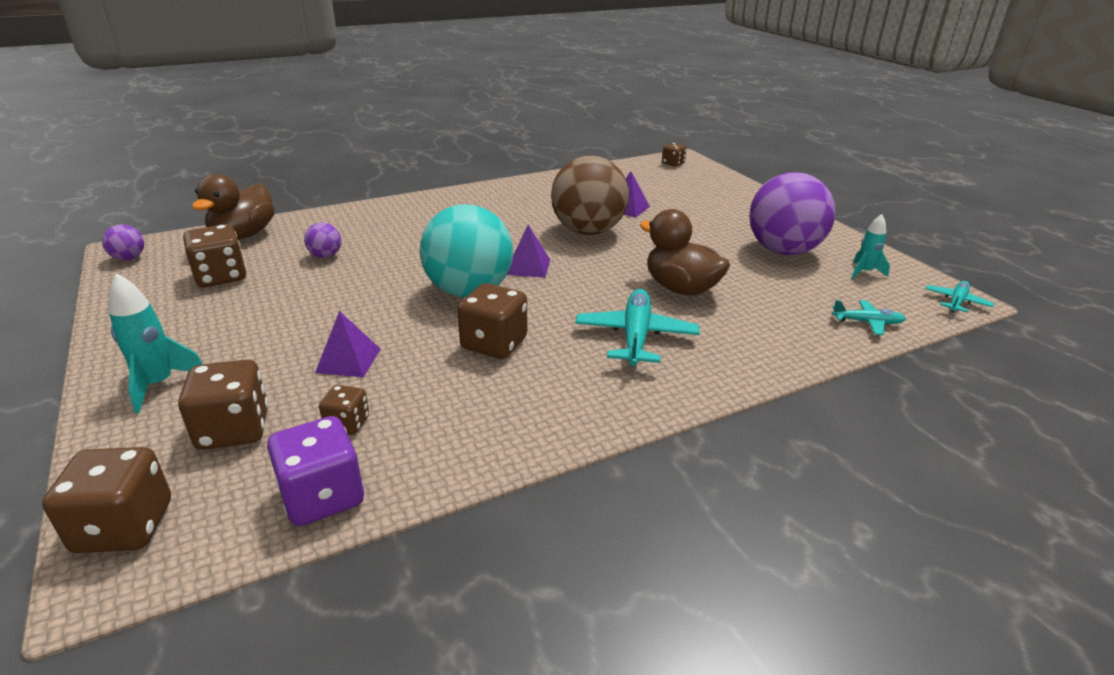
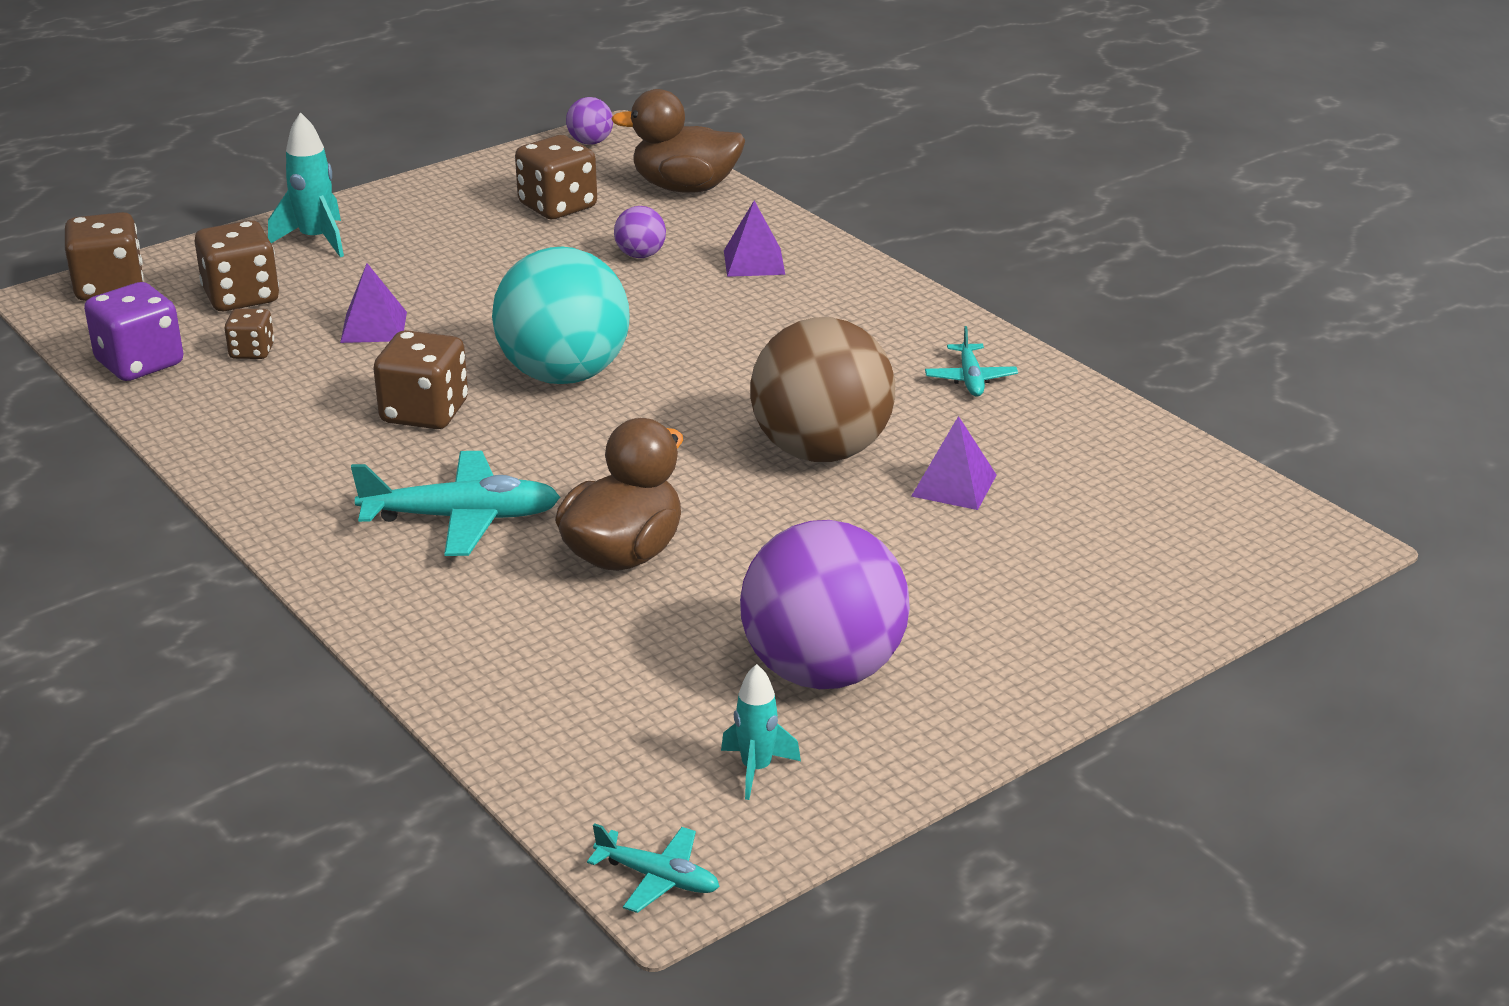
camera: 80 degrees right, 0 degrees up
(528, 267) = (658, 410): purple pyramid -> purple pyramid (754, 262)
(673, 163) = (1271, 530): brown dice -> none
(867, 322) = (548, 748): turquoise plane -> turquoise plane (970, 379)

